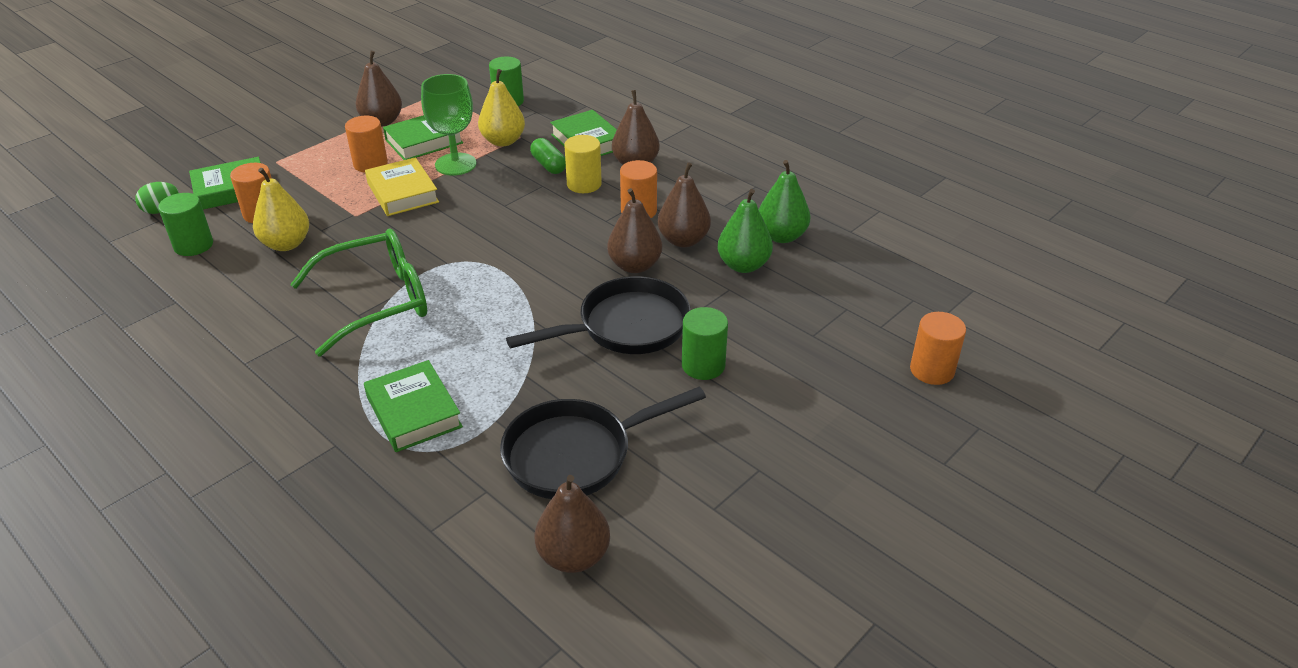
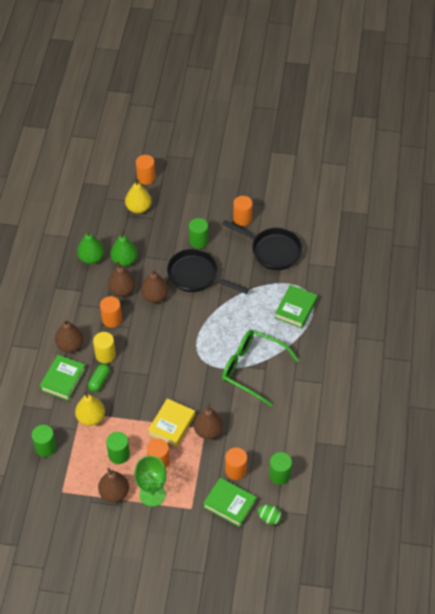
camera: 125 degrees left, 15 degrees up
(286, 244) = (247, 437): yellow pear -> yellow pear (138, 208)
(424, 141) = (119, 454): green book -> green cylinder
(455, 164) = (129, 422): green goblet -> green goblet (152, 494)
(573, 556) = (311, 226): brown pear -> brown pear (208, 431)
(702, 453) = (242, 218): none -> orange cylinder

